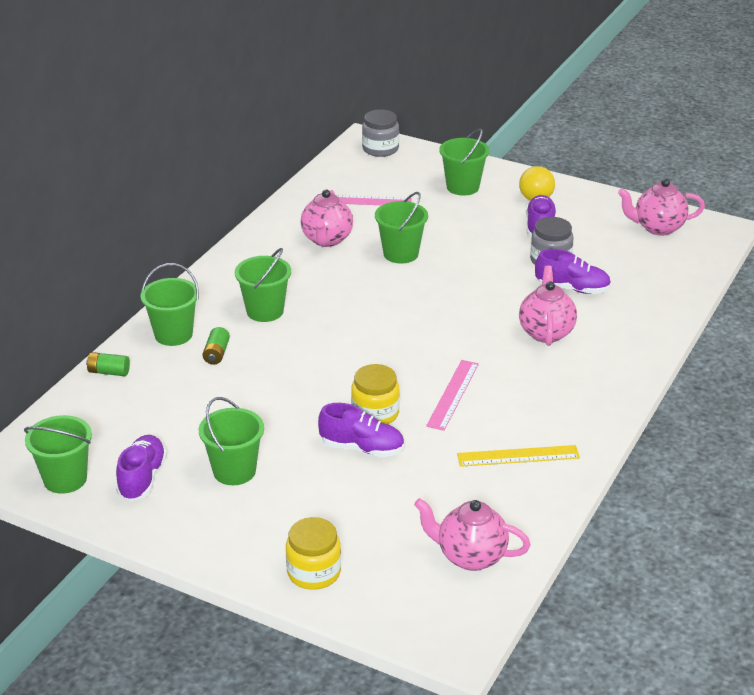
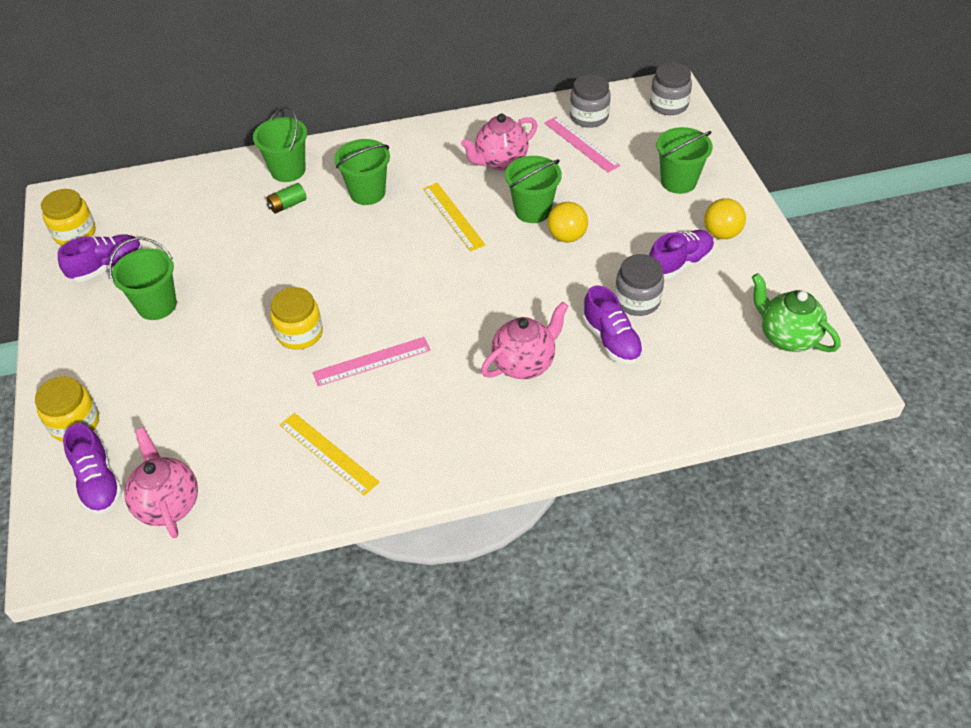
camera: 50 degrees right, 15 degrees up
(65, 479) = (75, 233): green bucket -> yellow jar
(109, 372) = (212, 172): green battery -> none
(340, 183) = (589, 117): none -> grey jar
(353, 288) = (453, 216): none -> yellow ruler
(362, 448) = (249, 354): purple shoe -> purple shoe (98, 482)
(449, 254) = (566, 236): none -> yellow ball
(658, 228) = (787, 337): pink teapot -> green teapot

